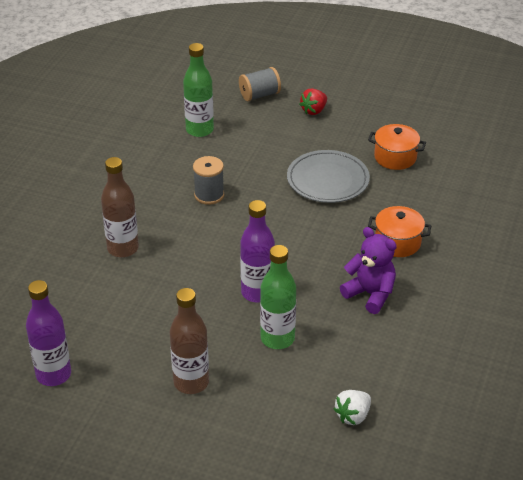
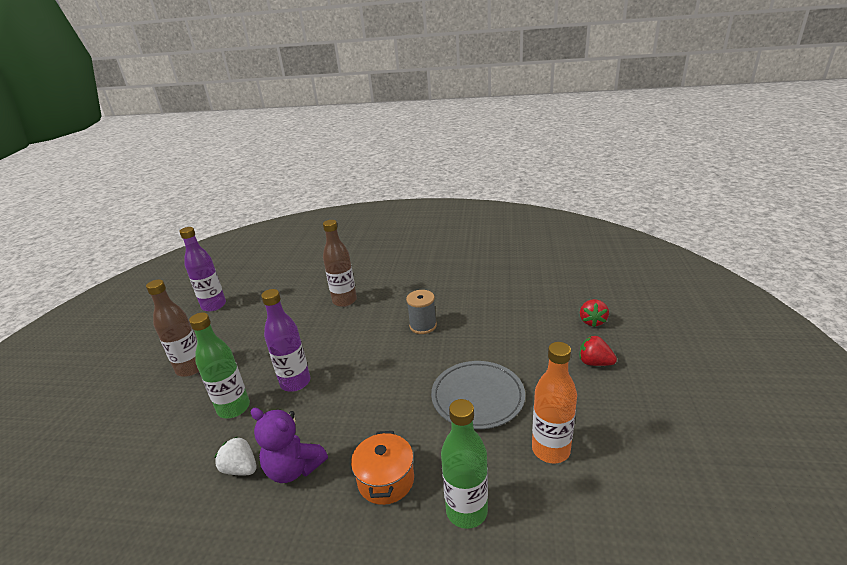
camera: 80 degrees right, 10 degrees down
(199, 130) = (512, 300): green bottle -> green bottle (466, 511)
(259, 95) = (592, 321): grey spool -> red strawberry
(353, 416) = (116, 485): white strawberry -> white strawberry (241, 468)
(370, 294) = (294, 468): purple teddy bear -> purple teddy bear turned 90 degrees clockwise
(395, 157) = (550, 450): orange pot -> orange bottle

